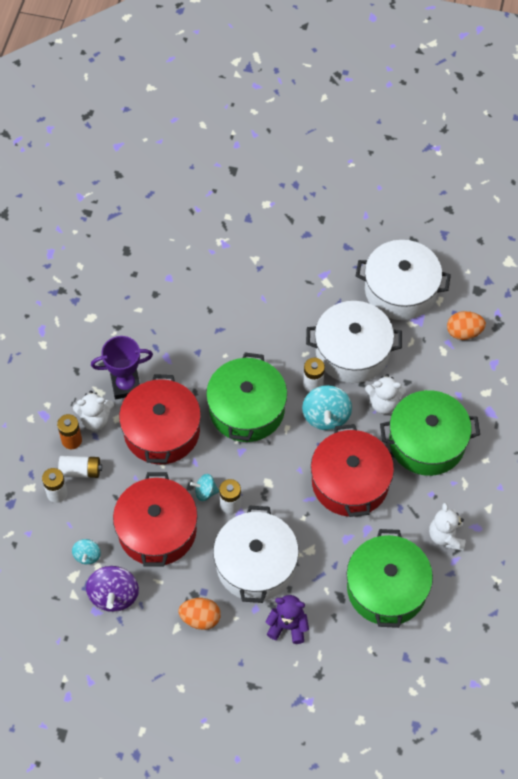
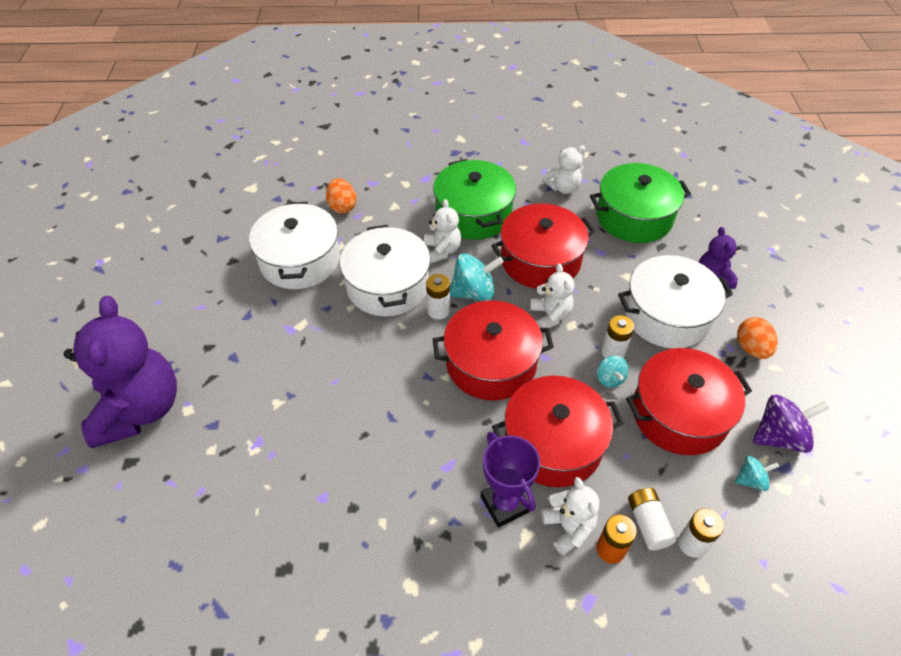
camera: 105 degrees left, 10 degrees down
(247, 409) = (491, 363): green pot -> red pot
(275, 176) = (140, 409): none -> purple teddy bear
(283, 469) = (550, 315): none -> white teddy bear

